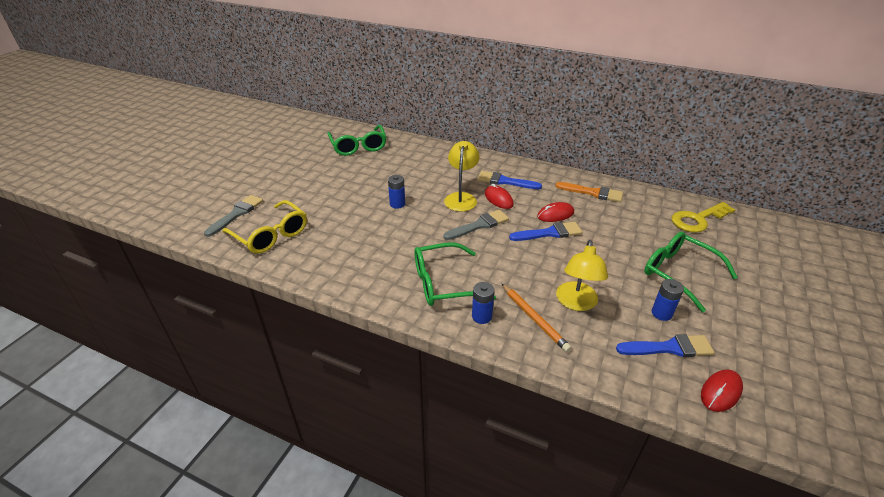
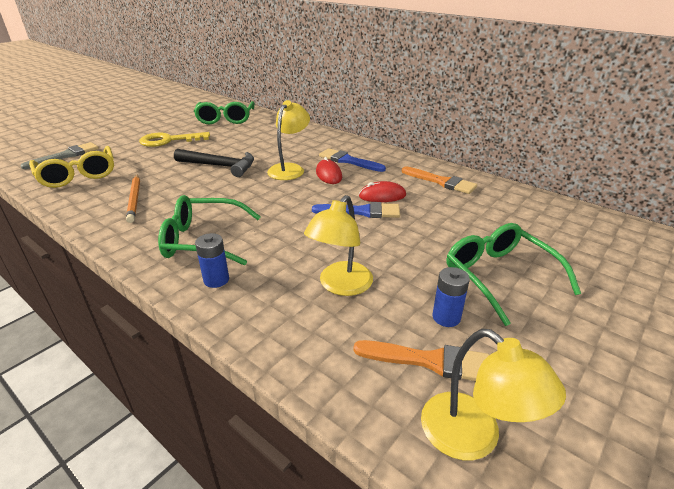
camera: 15 degrees right, 5 degrees down
(397, 204) = (220, 166): blue battery -> black hammer
(479, 225) = (288, 194): grey brush -> none
(534, 319) = (276, 293): orange pencil -> orange pencil (135, 199)
(669, 348) = (430, 361): blue brush -> orange brush
(697, 219) = (560, 224): yellow key -> yellow key (169, 140)
(720, 392) = (473, 438): red mouse -> yellow lamp

